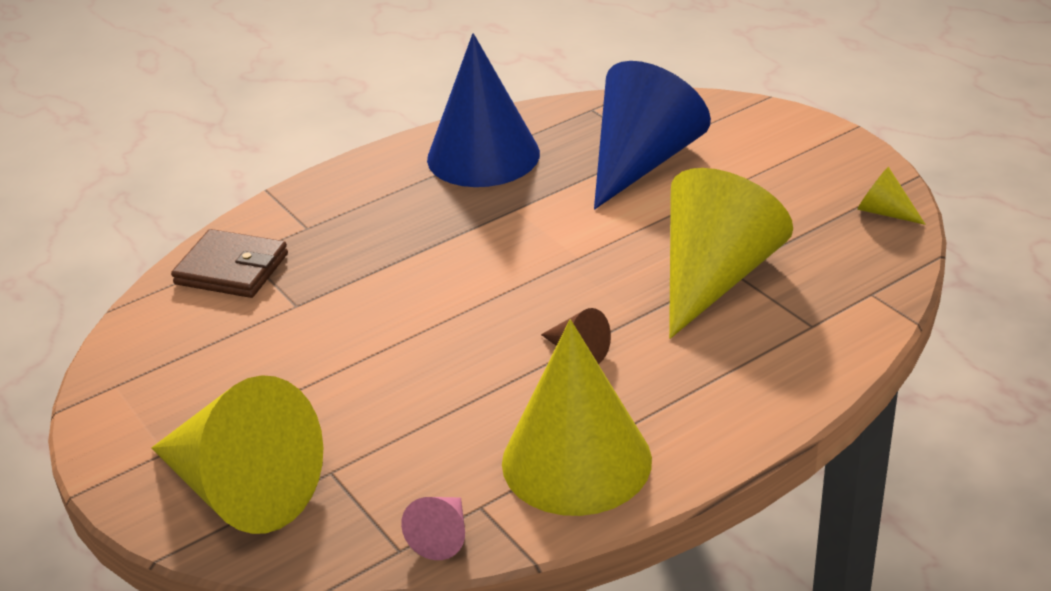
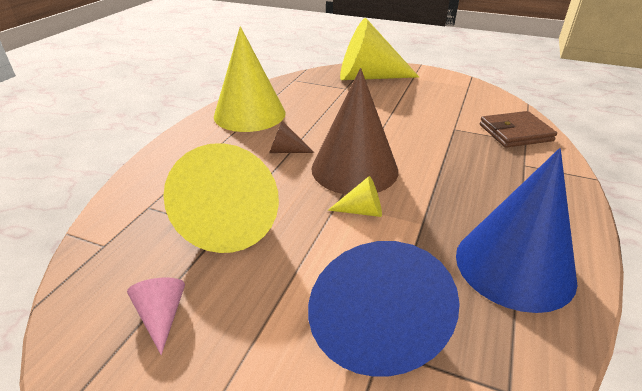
camera: 145 degrees right, 0 degrees up
(442, 536) = (282, 85): pink cone -> pink cone (162, 316)
(514, 290) = (354, 169): none -> brown cone
(884, 212) = (89, 346): yellow cone -> yellow cone (362, 211)

